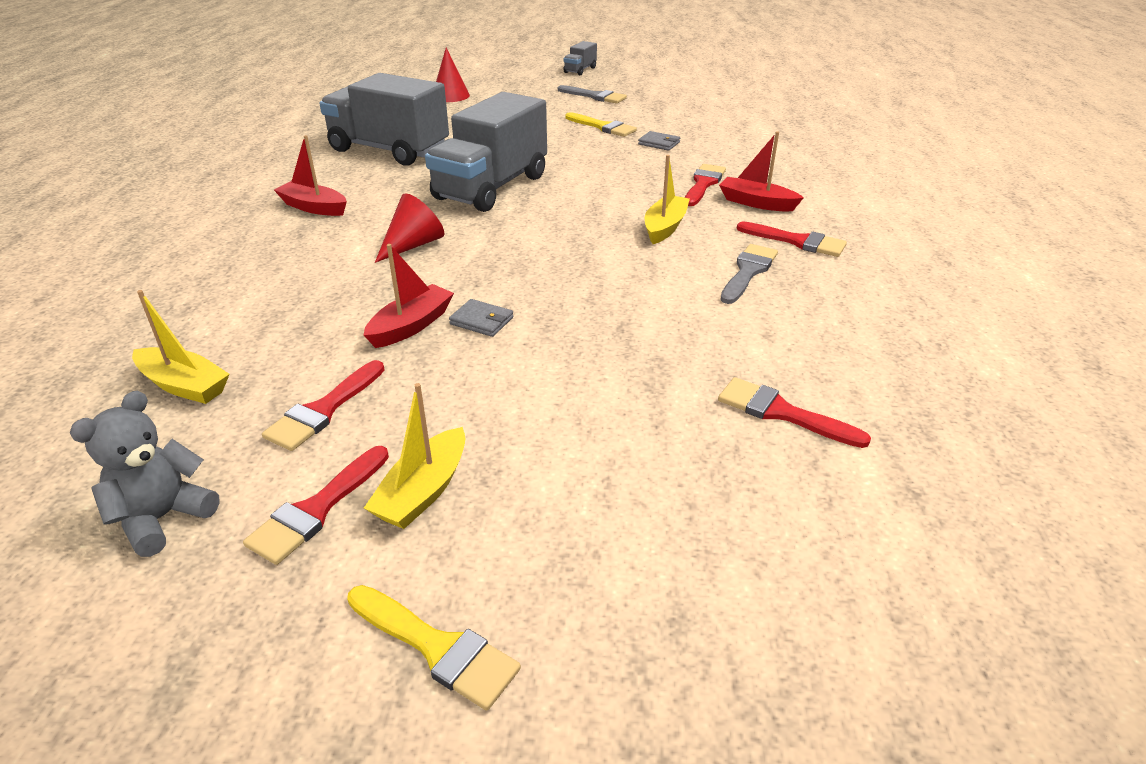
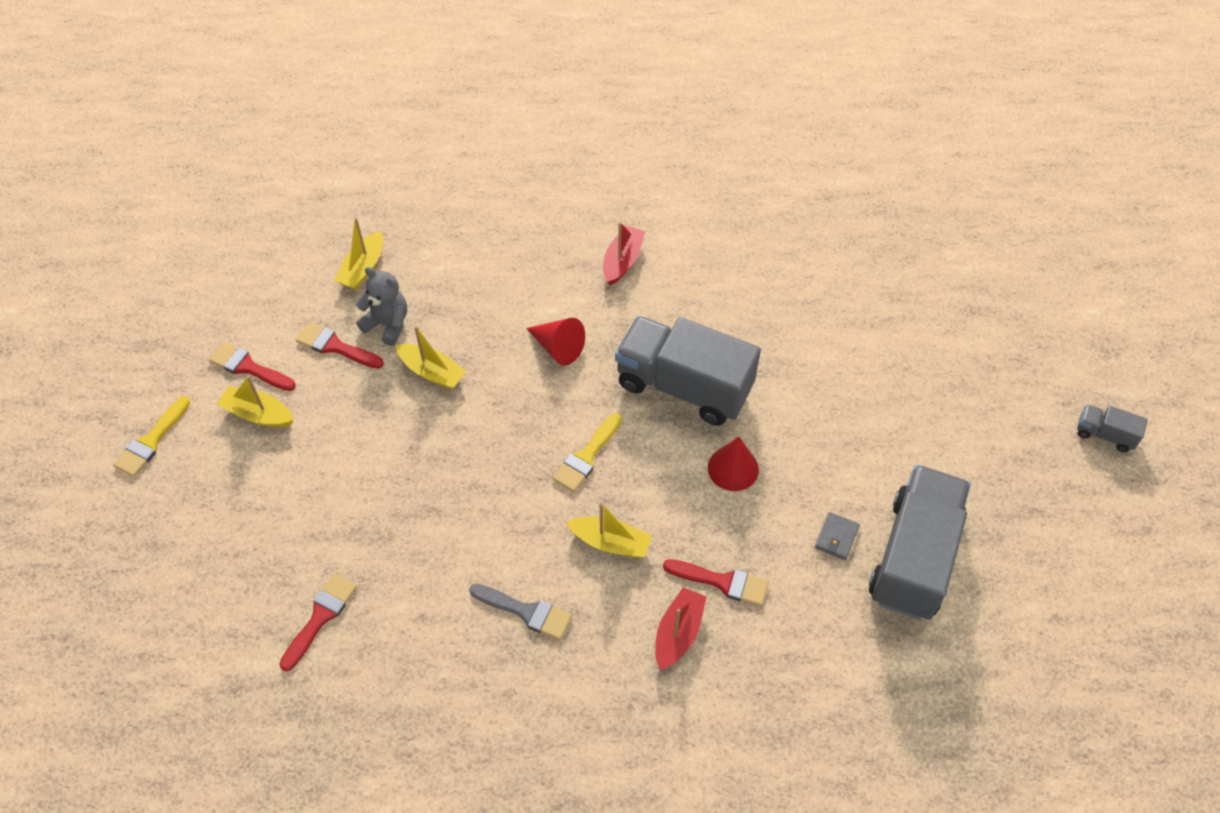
camera: 85 degrees right, 20 degrees up
(163, 518) = (248, 302): grey teddy bear -> grey teddy bear (387, 324)
(389, 150) = (764, 284): grey truck -> grey truck (913, 557)
(411, 326) = (432, 372): red boat -> yellow boat
(450, 96) = (949, 305): red cone -> red cone (733, 468)
(481, 321) = (439, 415): grey wallet -> none
(595, 96) = (993, 460): grey brush -> none
(603, 127) = (879, 475): yellow brush -> yellow brush (586, 457)
(797, 241) = (590, 663): red brush -> none

